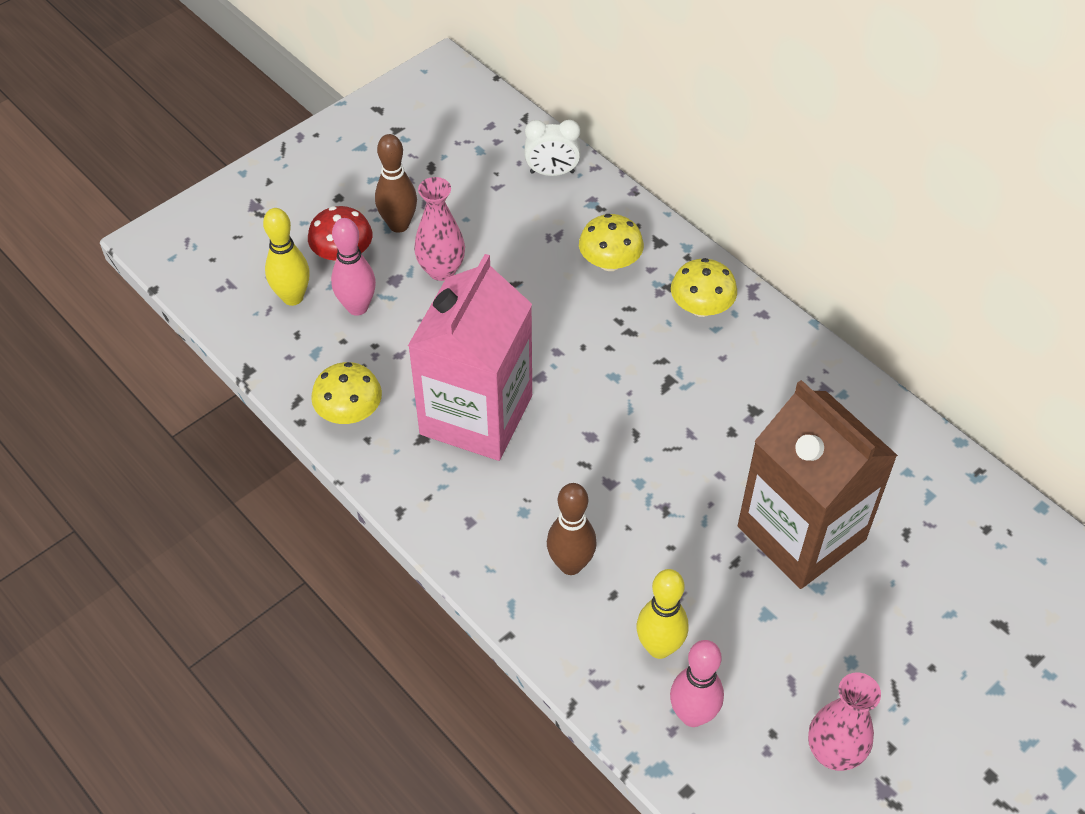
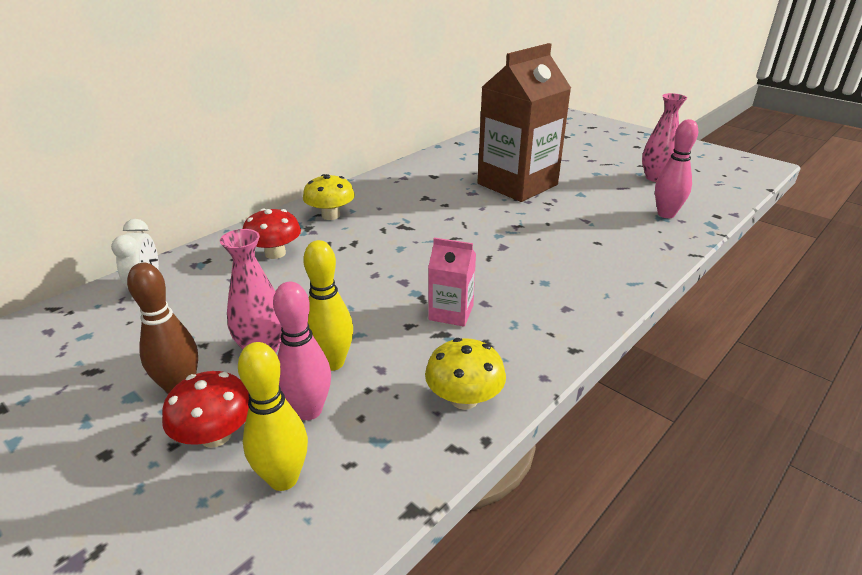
camera: 95 degrees left, 20 degrees down
(476, 415) = (451, 312): pink carton -> pink carton, size x0.45
(570, 564) = (582, 259): brown bowling pin -> none
(610, 262) = (275, 253): yellow mushroom -> red mushroom
(659, 647) = (627, 225): yellow bowling pin -> yellow bowling pin (332, 362)

